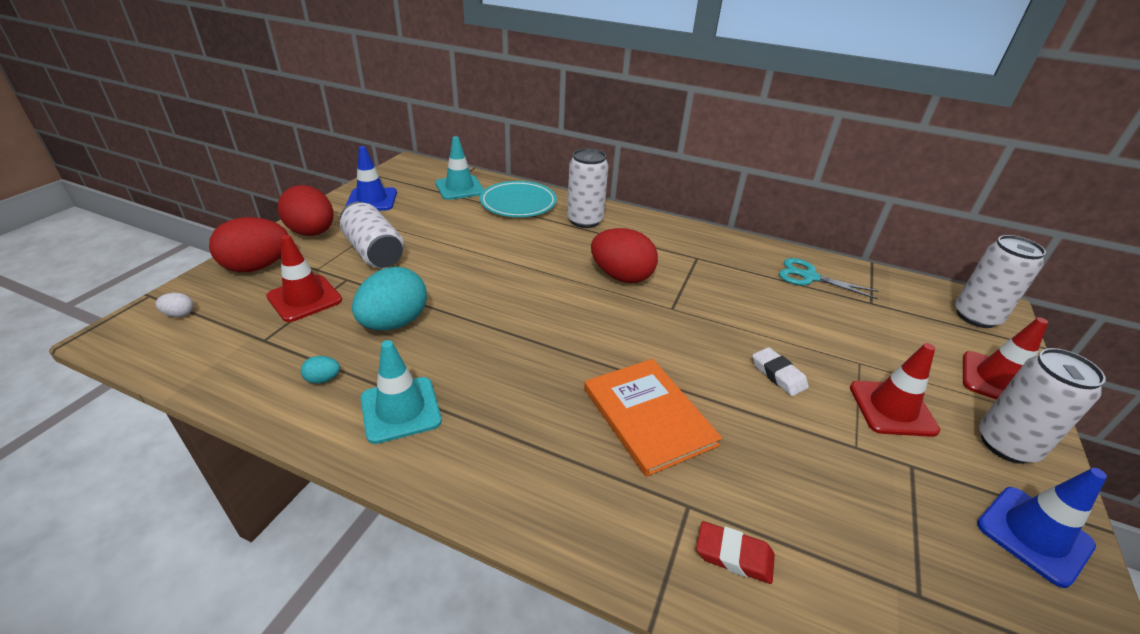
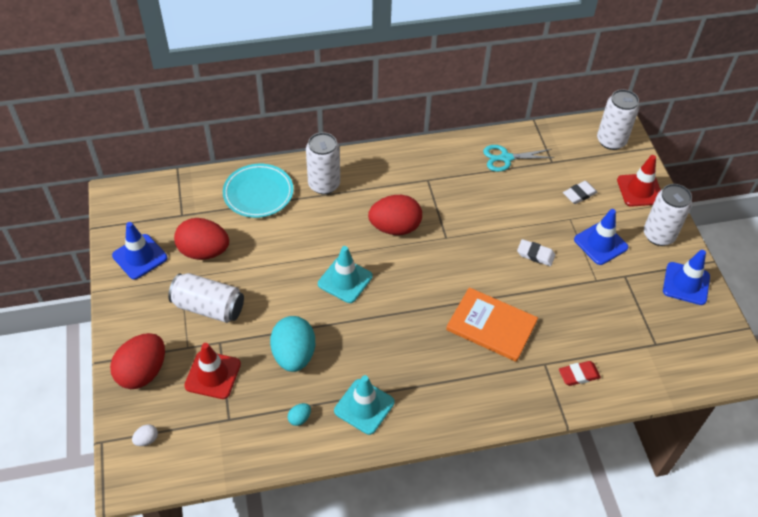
camera: 35 degrees left, 15 degrees up
(312, 233) = (139, 318): red egg -> red egg (204, 251)
(459, 188) = (194, 202): turquoise traffic cone -> turquoise traffic cone (345, 280)
(891, 345) = (579, 194): none -> white eraser
(892, 408) = (600, 243): red traffic cone -> blue traffic cone

